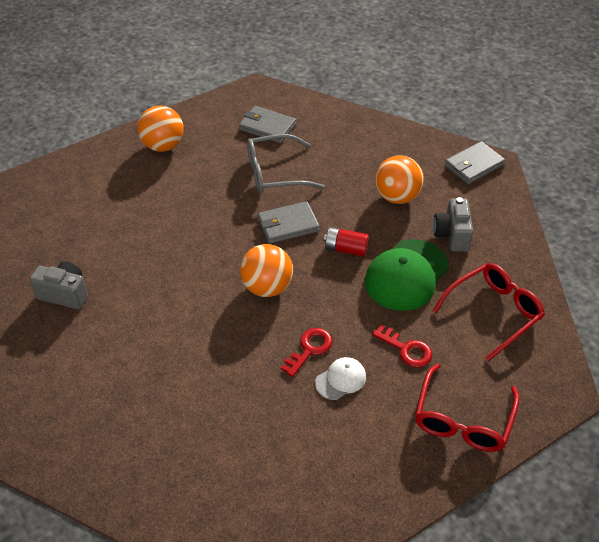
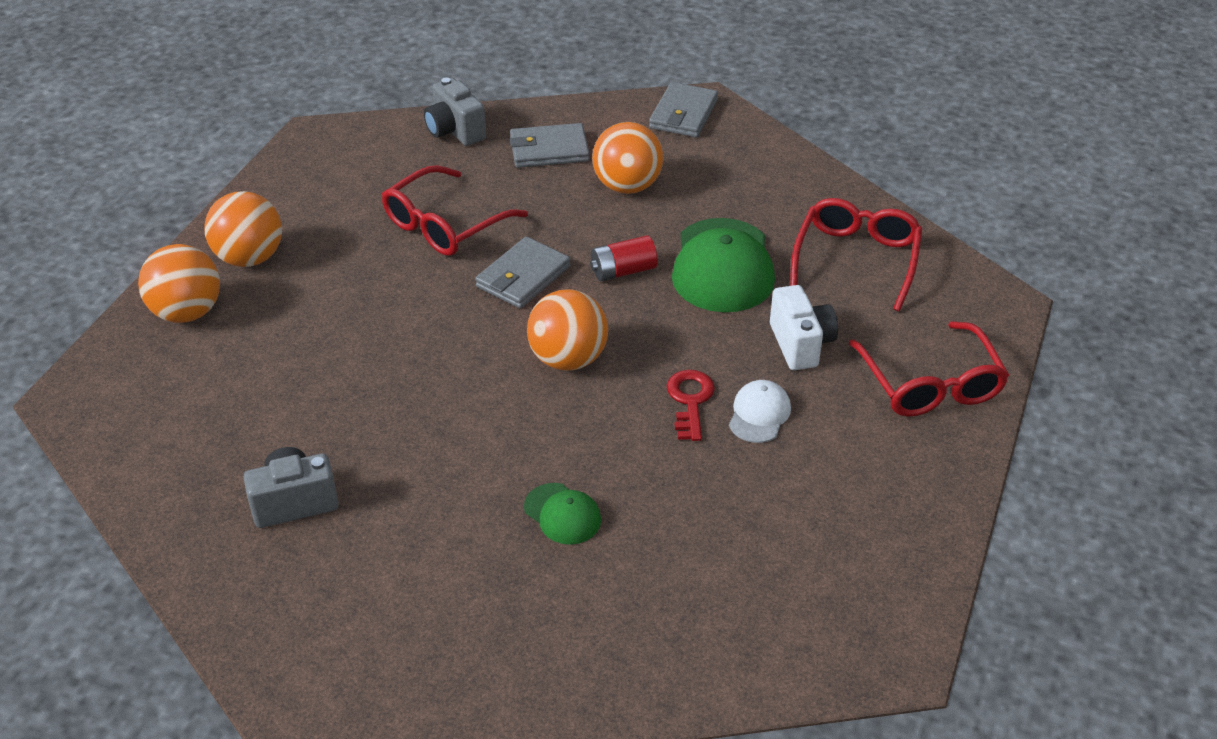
camera: 35 degrees left, 5 degrees down
(109, 162) = (187, 312): none -> orange ball
(181, 377) = (562, 514): none -> green cap
(267, 127) = (378, 175): grey wallet -> grey wallet (549, 150)
(275, 173) = (445, 224): grey glasses -> red glasses
(406, 349) = (800, 344): red key -> white camera
(452, 235) = (732, 200): grey camera -> grey camera (455, 131)

